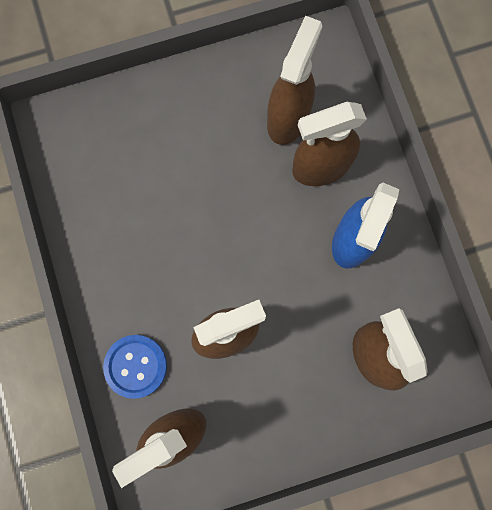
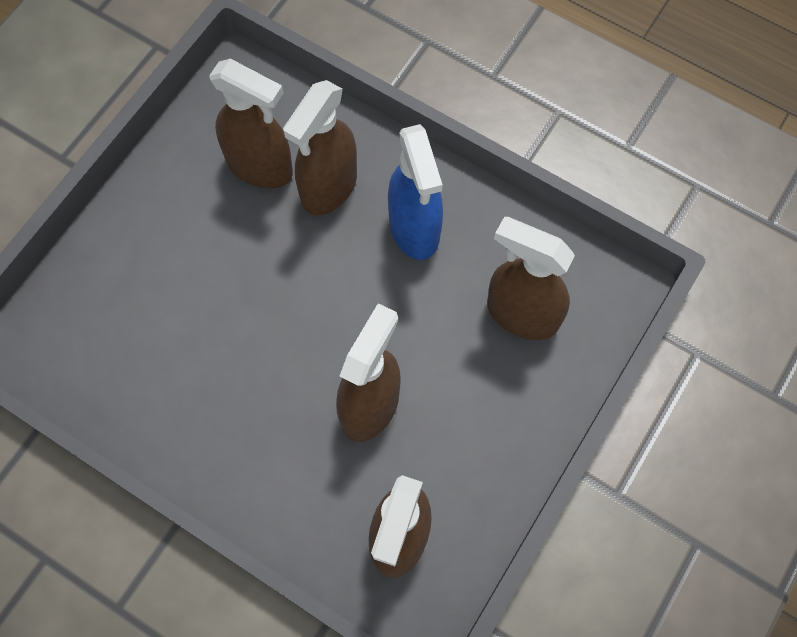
camera: 40 degrees left, 10 degrees down
(135, 366) = (305, 508): blue button -> none
(288, 118) = (260, 167): brown spray bottle -> brown spray bottle turned 135 degrees clockwise

